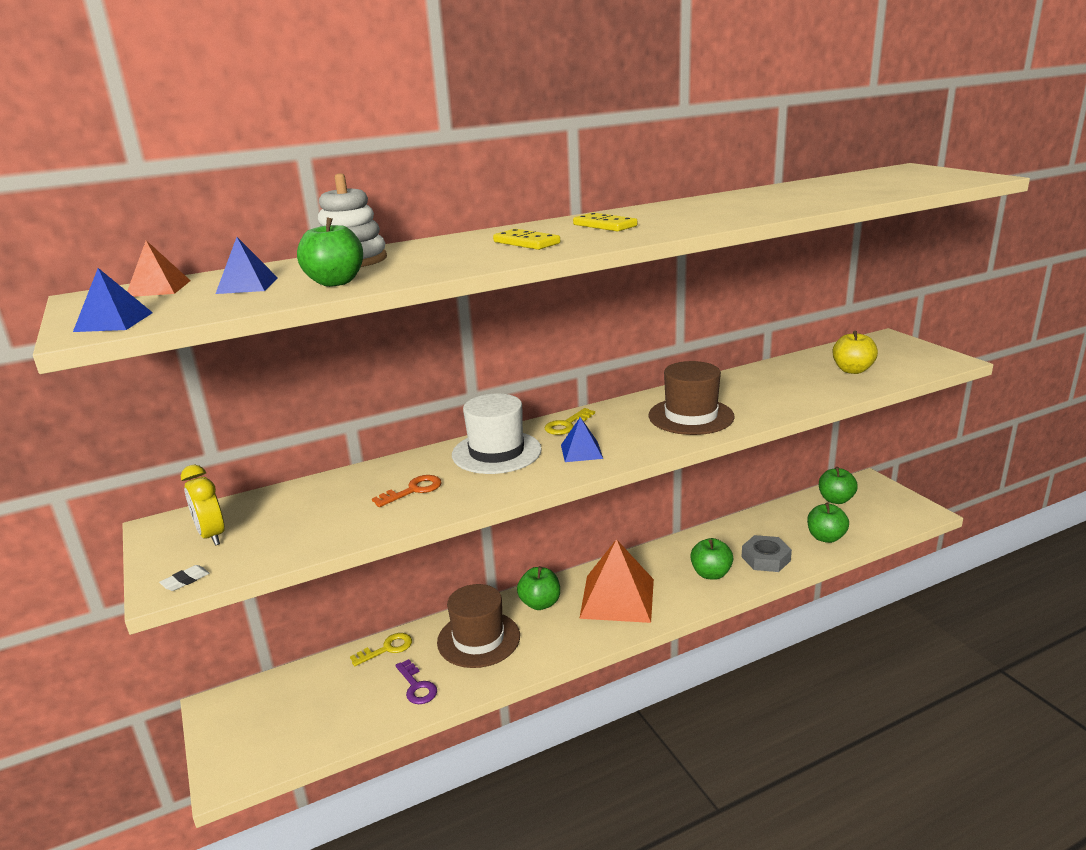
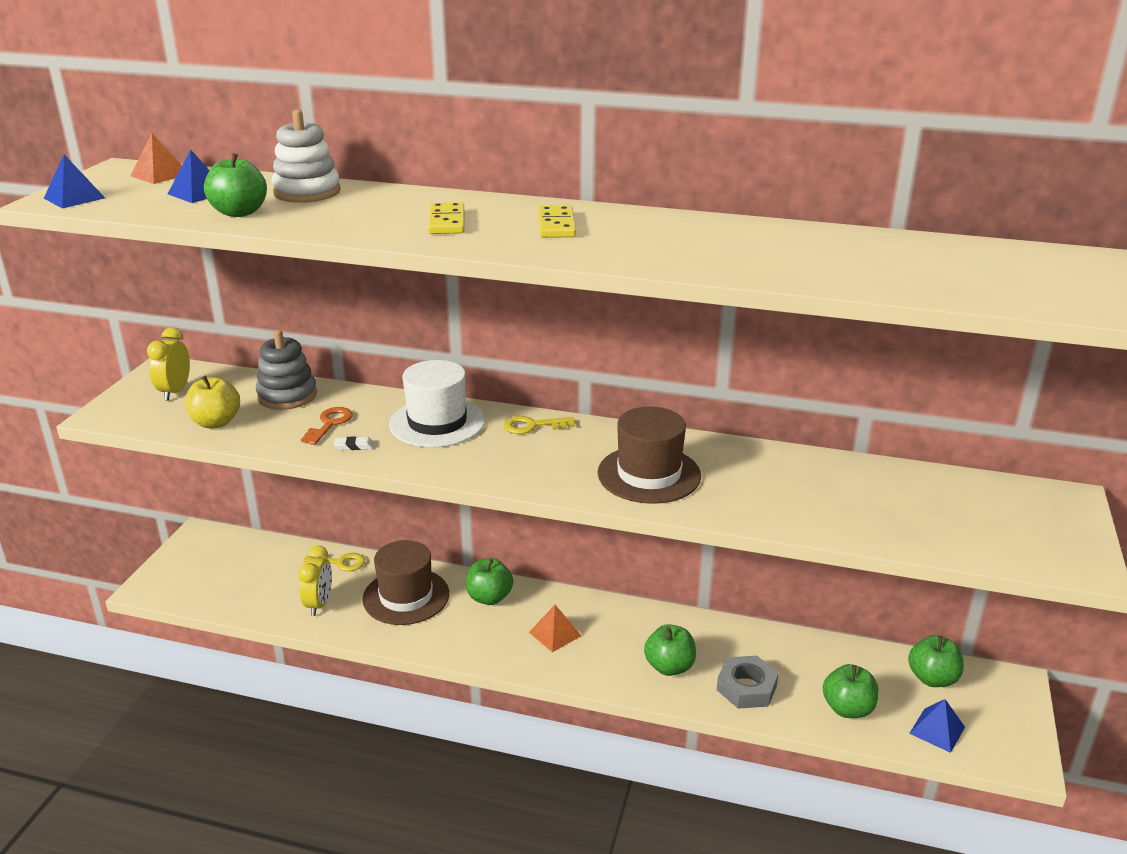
camera: 40 degrees right, 5 degrees up
(185, 581) = (115, 417): white eraser -> white eraser (354, 446)
(334, 490) = (287, 396): none -> grey stacking toy
(413, 490) = (329, 424): orange key -> orange key turned 75 degrees counterclockwise
(417, 686) = (319, 604): purple key -> yellow clock
(581, 451) = (496, 457): blue pyramid -> blue pyramid (937, 730)
(617, 598) = (555, 634): orange pyramid -> orange pyramid, size x0.48
(852, 370) = (924, 513): yellow apple -> yellow apple (216, 422)

